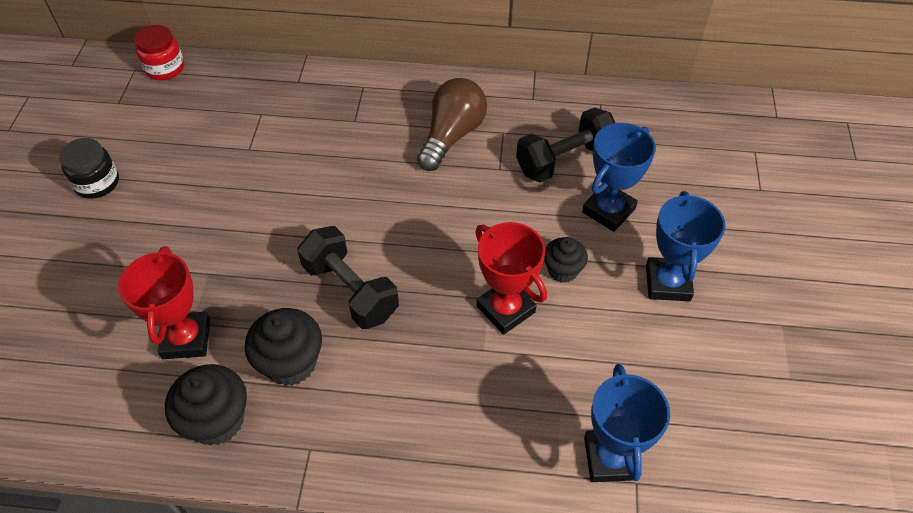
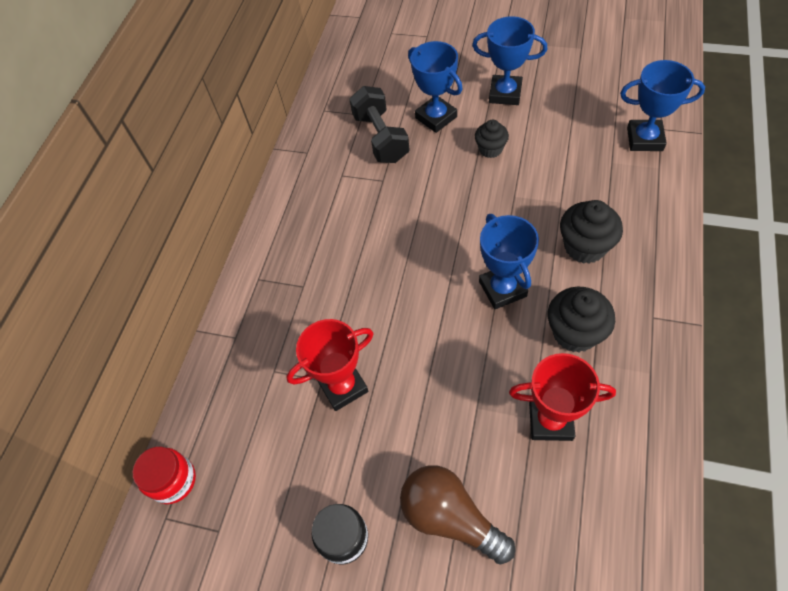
camera: 75 degrees left, 5 degrees up
(217, 420) = (632, 388): black cupcake -> black cupcake (585, 247)
(350, 290) = (502, 289): black dumbbell -> blue trophy
(452, 136) = (338, 211): brown light bulb -> brown light bulb (450, 517)
(505, 309) = (525, 186): red trophy -> red trophy (343, 386)

